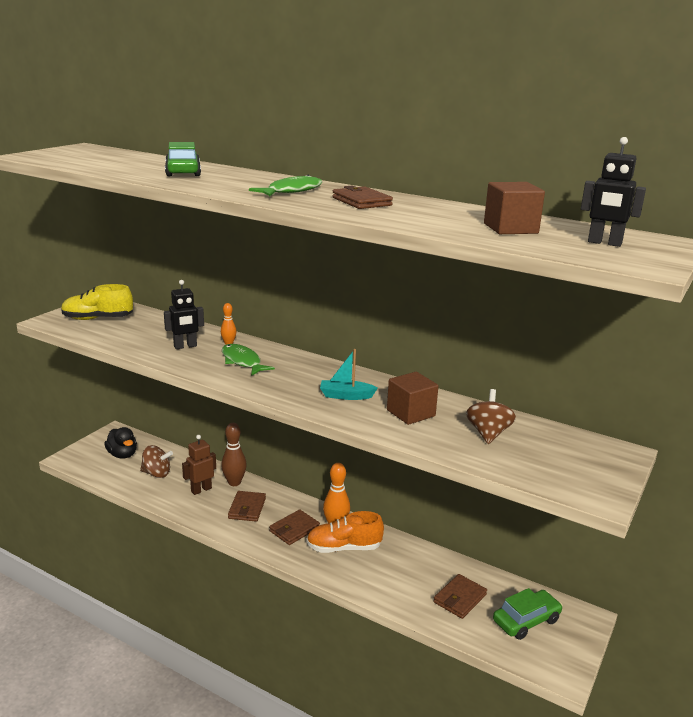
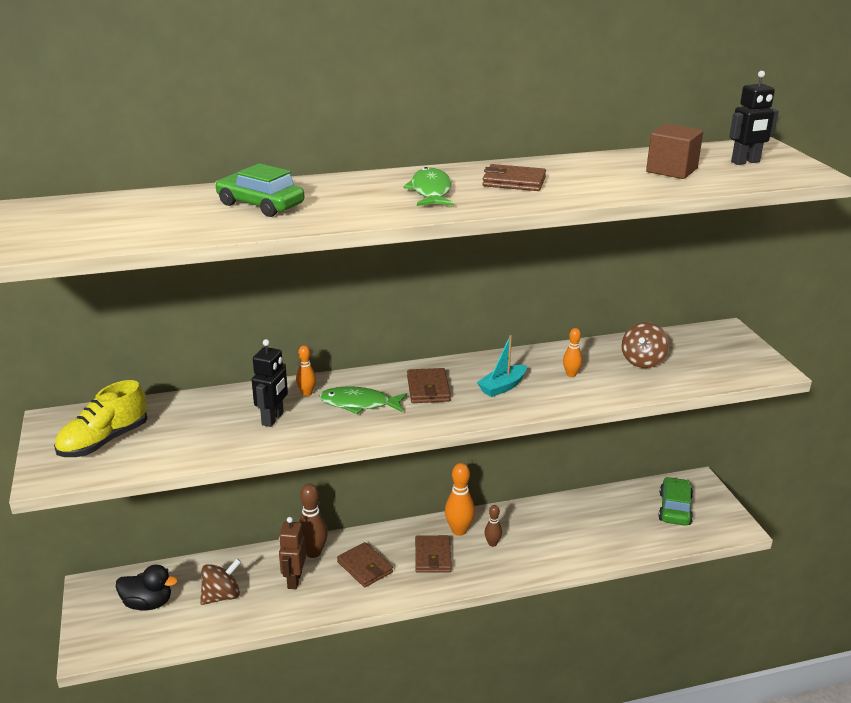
camera: 45 degrees left, 5 degrees up
(344, 548) = (492, 543): orange shoe -> brown bowling pin
(411, 413) = (571, 374): brown cube -> orange bowling pin
(460, 598) = (619, 523): brown wallet -> brown wallet (428, 389)
(488, 433) = (642, 361): brown spinning top -> brown spinning top turned 120 degrees counterclockwise

